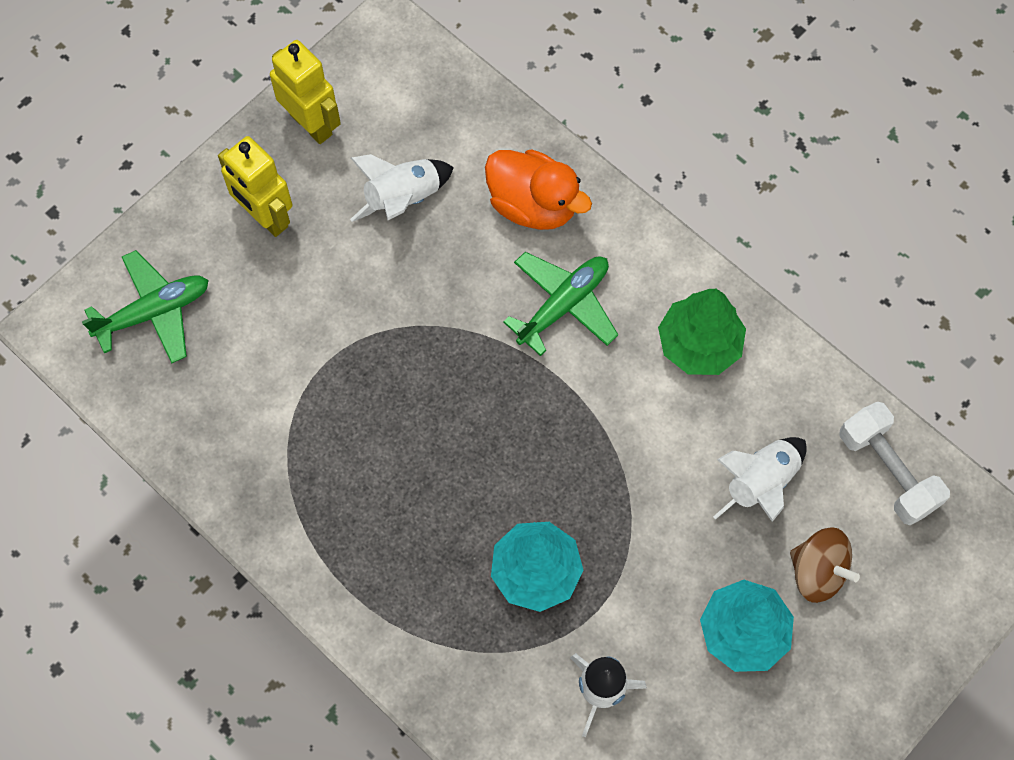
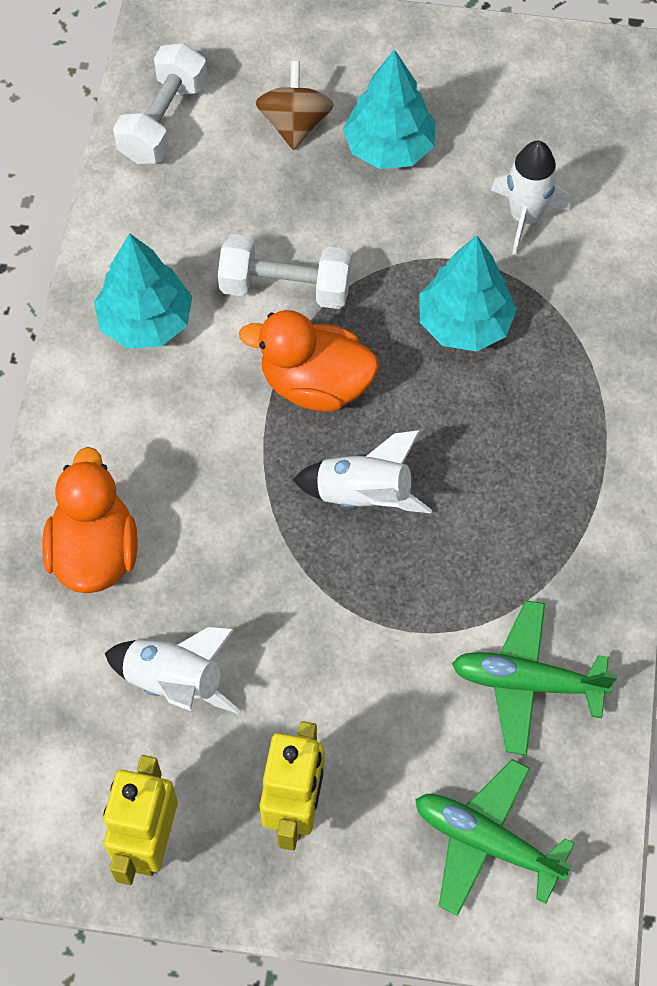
camera: 125 degrees left, 5 degrees down
(561, 427) = (315, 384): none -> orange duck
(563, 305) = (188, 457): green plane -> green plane (527, 682)
(661, 461) = (285, 287): none -> white dumbbell
(699, 344) = (145, 321): green tree -> turquoise tree
(760, 483) = (247, 204): white rocket -> white rocket (363, 495)

